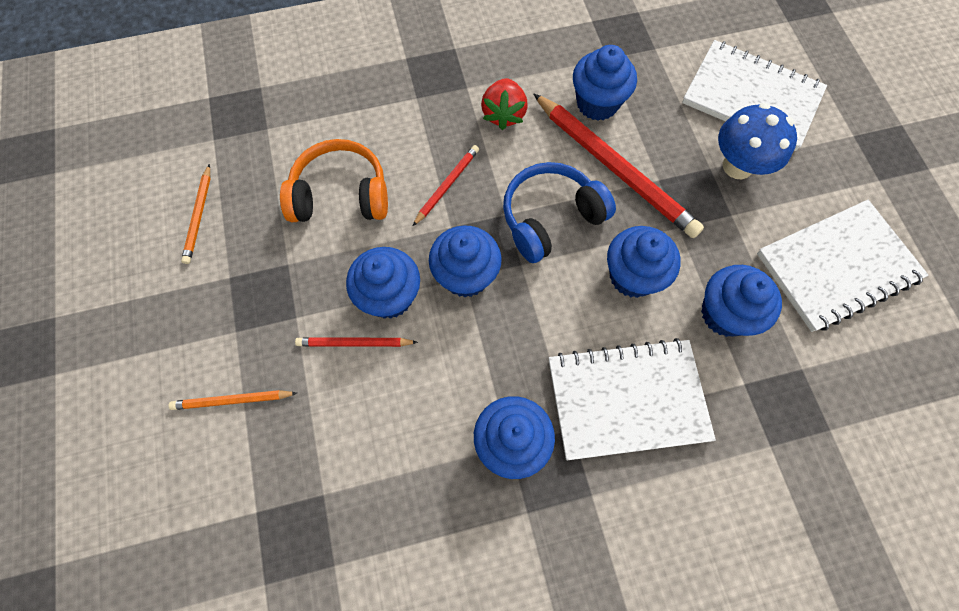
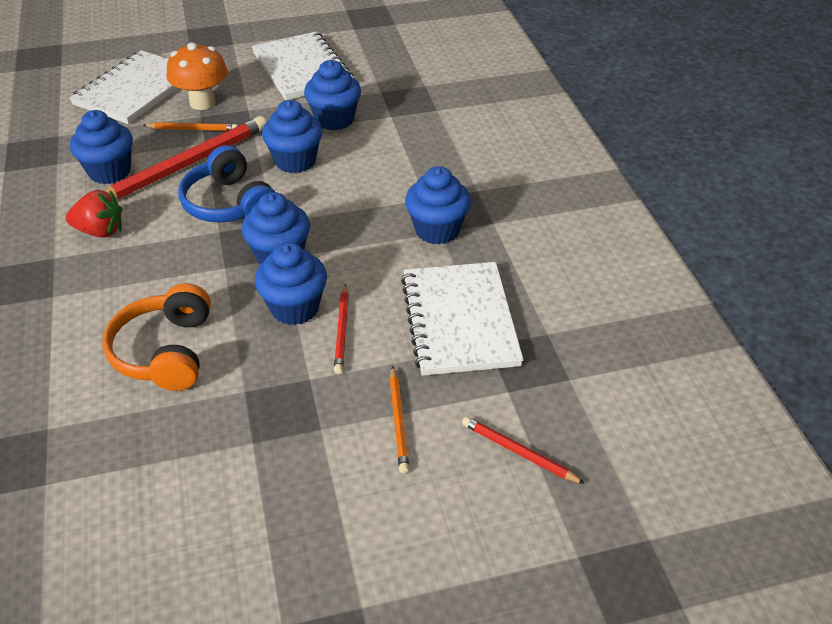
camera: 90 degrees left, 25 degrees down
(199, 216) = (162, 483): orange pencil -> orange pencil (193, 129)
(447, 185) = (175, 270): red pencil -> red pencil (519, 452)
(627, 399) = (402, 170): white notebook -> white notebook (459, 321)
(737, 166) = (202, 102): blue mushroom -> orange mushroom

